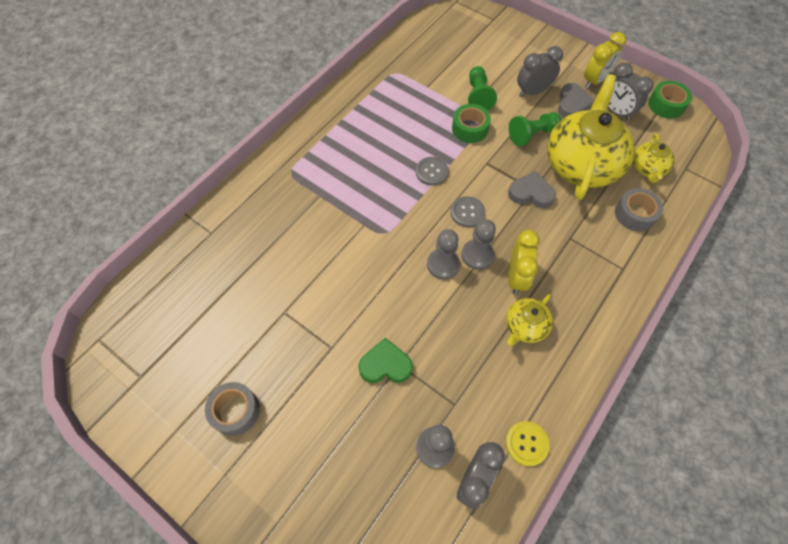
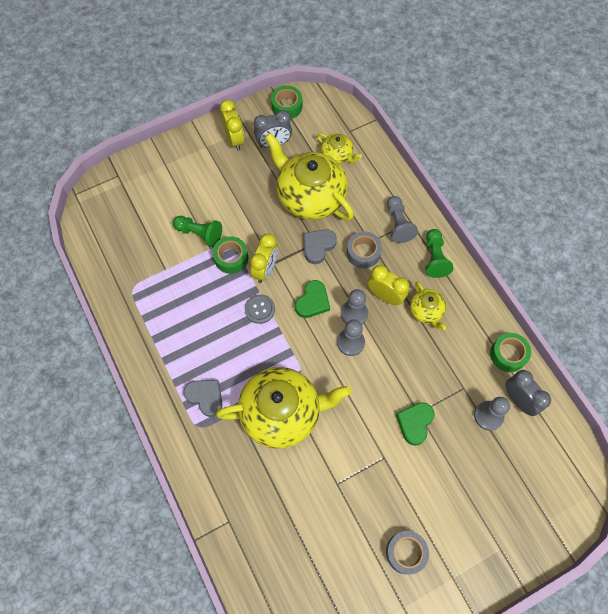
camera: 65 degrees left, 5 degrees up
(336, 233) = (282, 413): none -> yellow teapot
(467, 212) = (312, 301): grey button -> green heart
(476, 160) = (265, 269): none -> yellow clock
(526, 443) = (508, 354): yellow button -> green tape
(532, 92) = (220, 190): grey clock -> none
(532, 134) = (263, 215): green pawn -> green pawn (434, 258)
(572, 104) = (249, 169): grey heart -> grey heart (205, 397)
(610, 257) = (398, 224): none -> grey pawn
(635, 214) = (371, 187): grey tape -> grey tape (363, 253)

